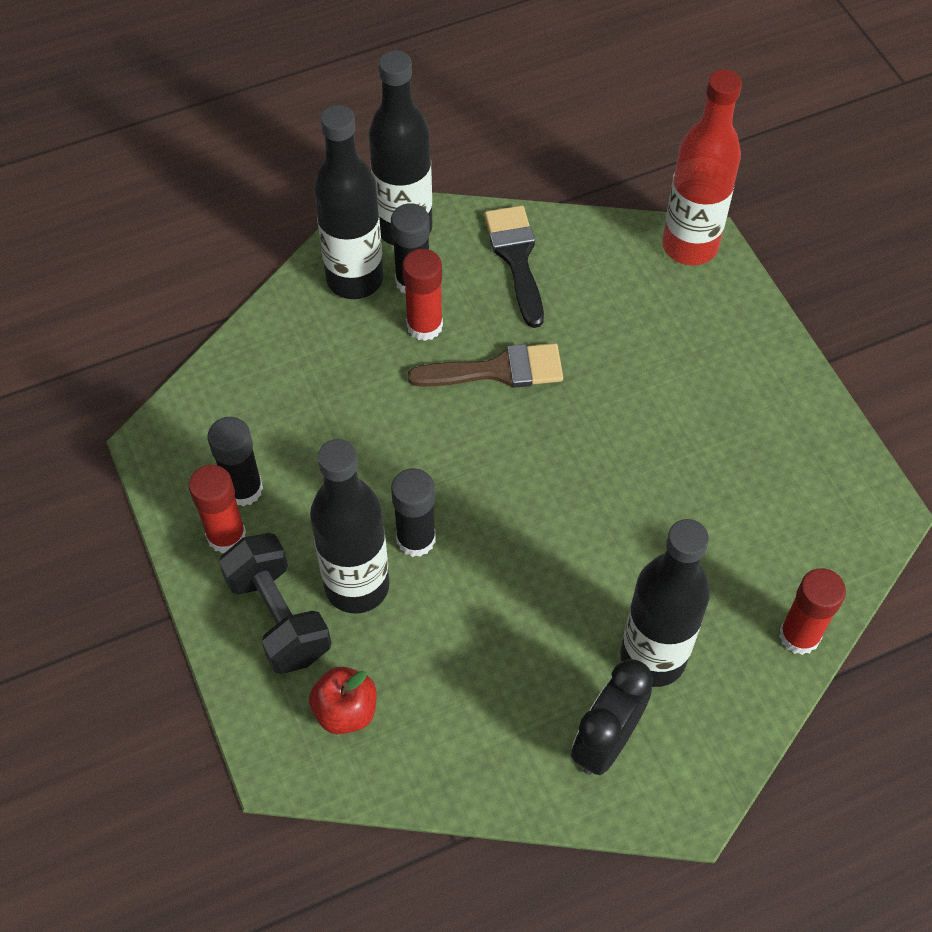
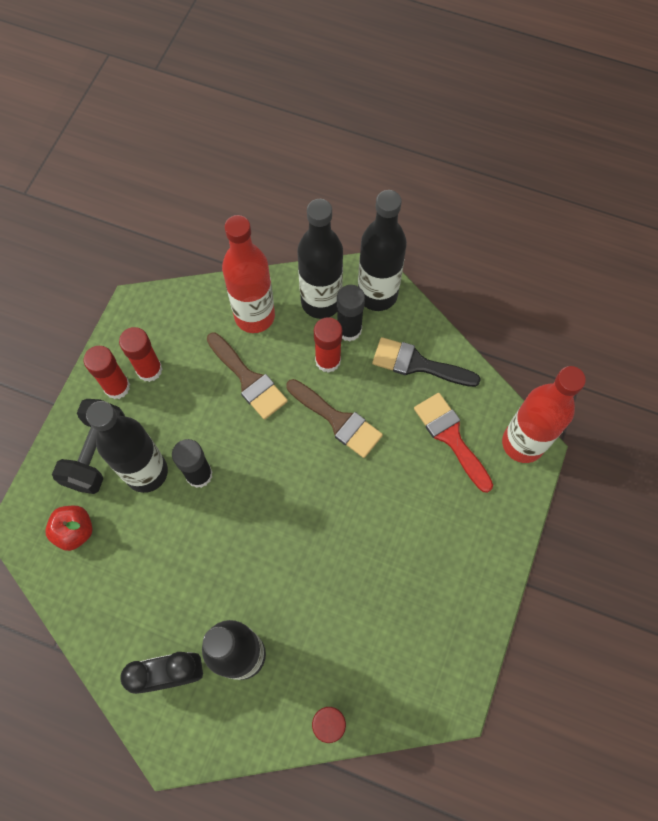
camera: 45 degrees right, 10 degrees up
(243, 489) = (149, 370): black glue stick -> red glue stick
(299, 347) = (254, 316): none -> red bottle
(363, 409) = (248, 379): none -> brown brush
(516, 258) = (417, 364): black brush -> black brush turned 105 degrees counterclockwise
(620, 295) = (450, 437): none -> red brush

